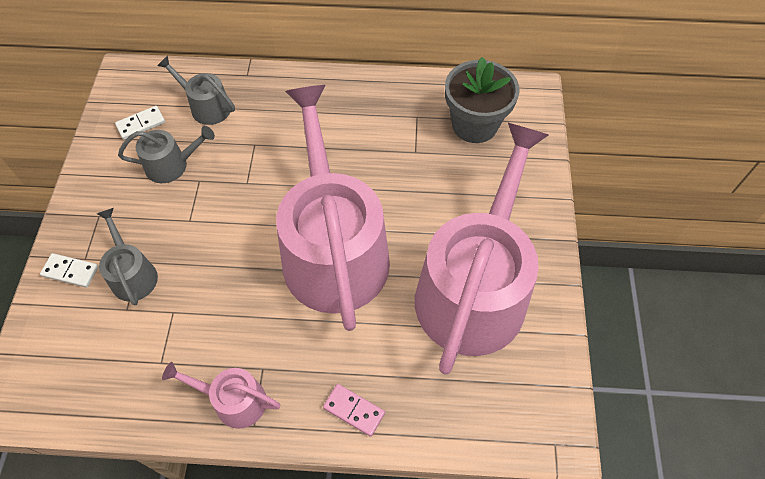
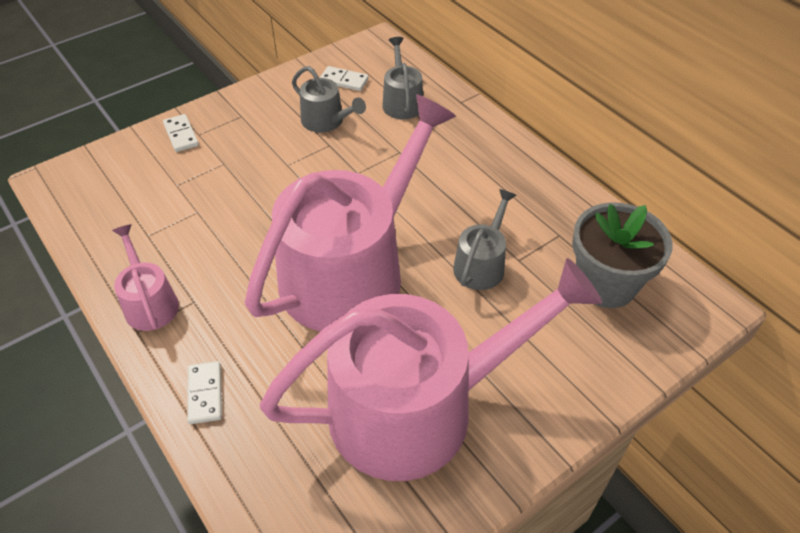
camera: 50 degrees right, 10 degrees down
(132, 274) = (209, 167): grey watering can -> grey watering can (481, 264)
(354, 410) = (205, 394): pink domino -> white domino

